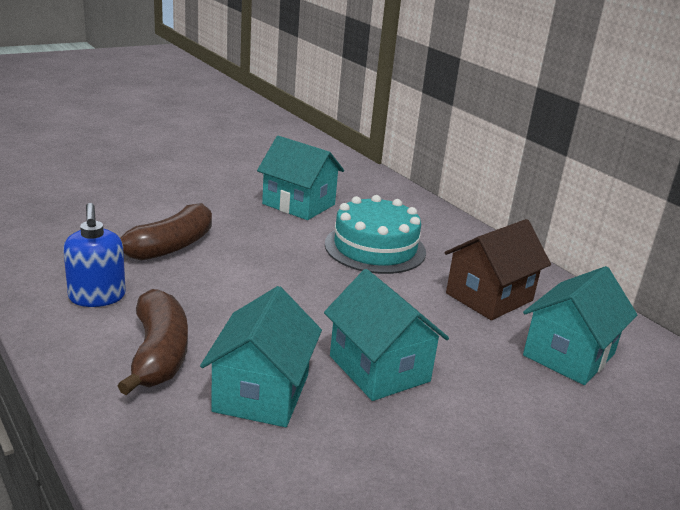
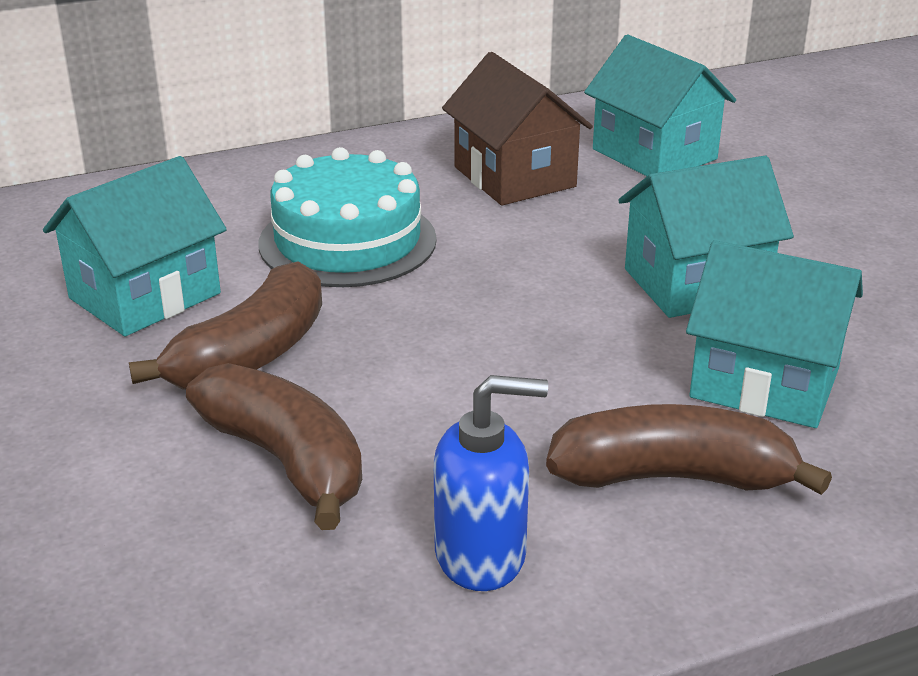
camera: 75 degrees left, 5 degrees up
(254, 232) = (251, 354): none -> brown banana

